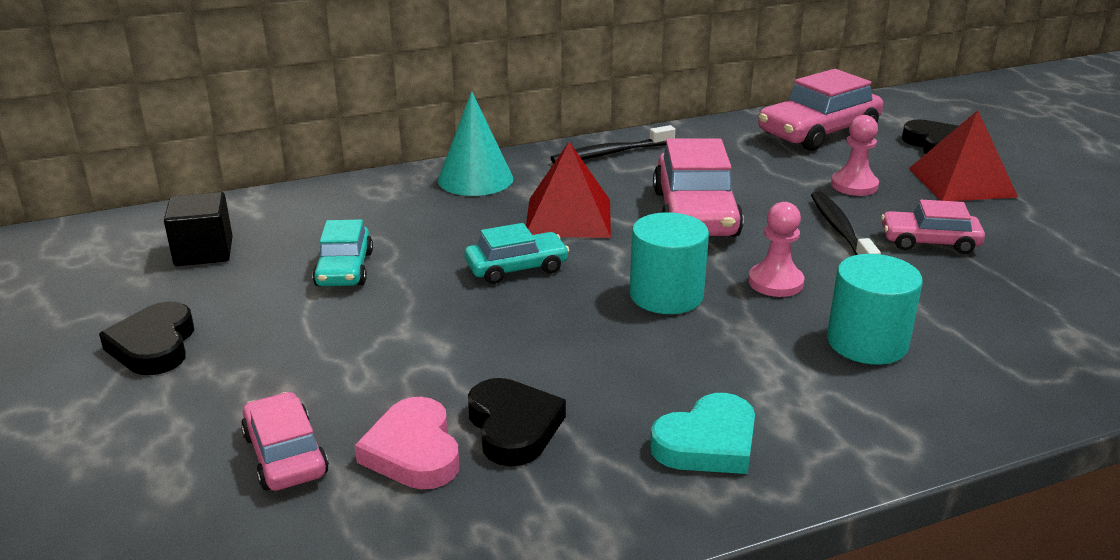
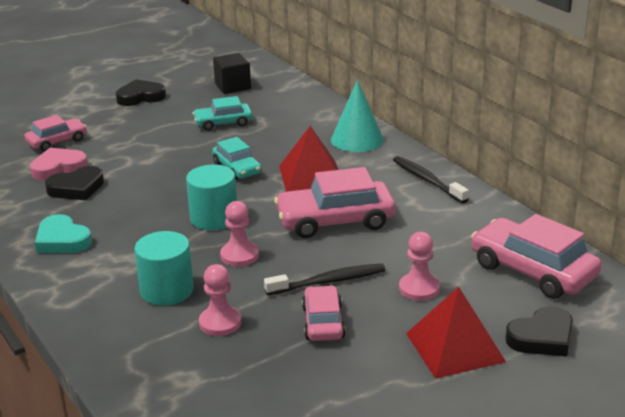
camera: 80 degrees right, 0 degrees up
(942, 306) = (220, 323): none -> pink pawn

